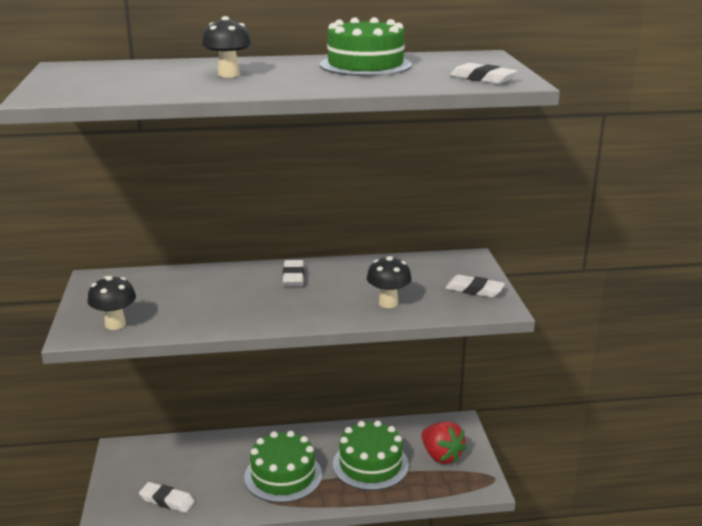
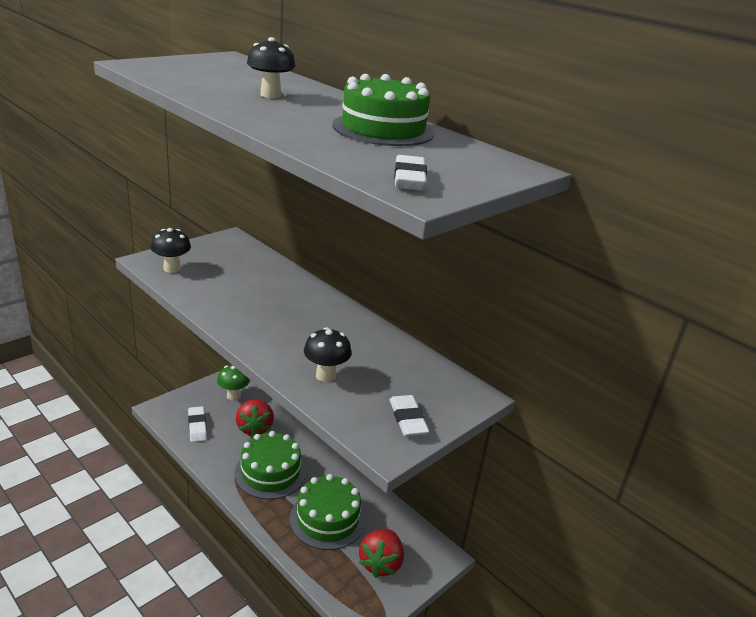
camera: 50 degrees right, 5 degrees up
(149, 459) = (233, 396): none -> green mushroom
(213, 463) = (254, 428): none -> red strawberry
(293, 277) = (322, 312): white eraser -> none

